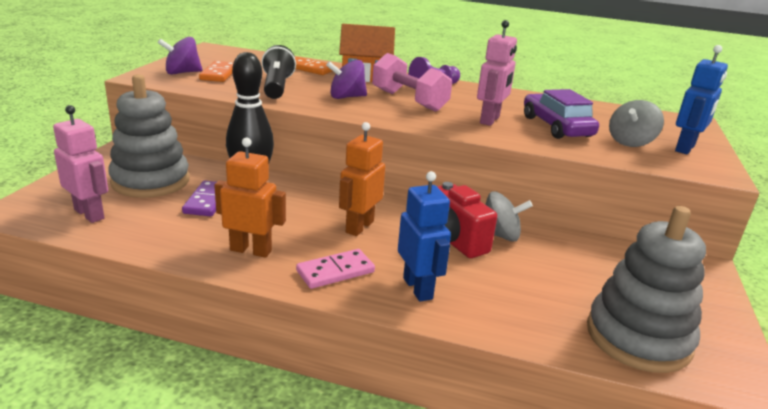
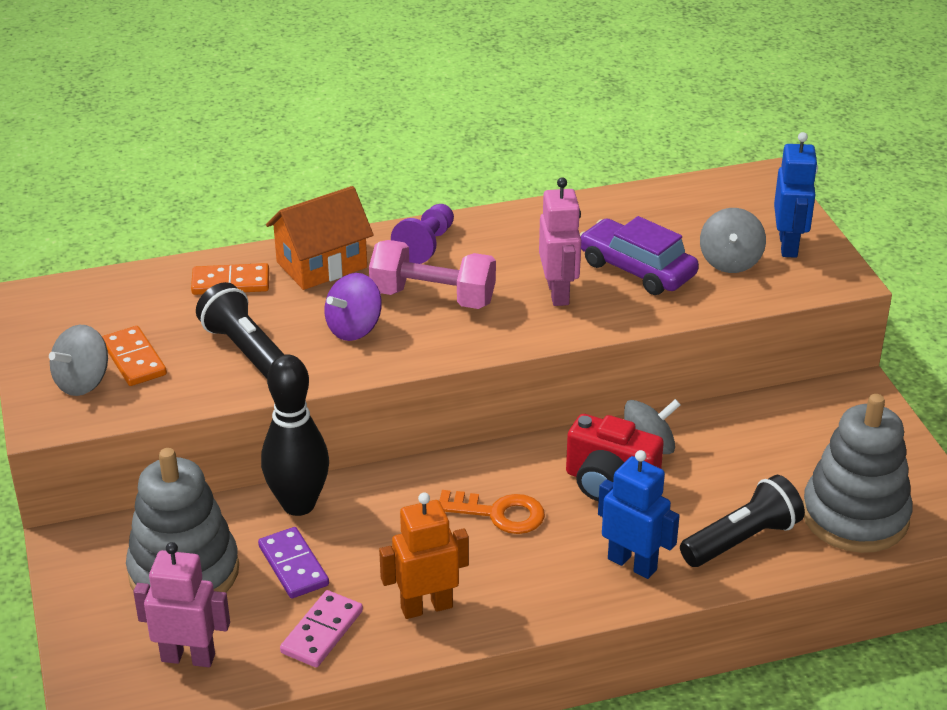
camera: 30 degrees left, 10 degrees up
(182, 73) = (83, 382): purple spinning top -> grey spinning top
(335, 272) = (538, 587): pink domino -> pink domino (322, 632)
(359, 227) = (499, 513): orange robot -> orange key
(521, 311) = (742, 540): none -> black flashlight

